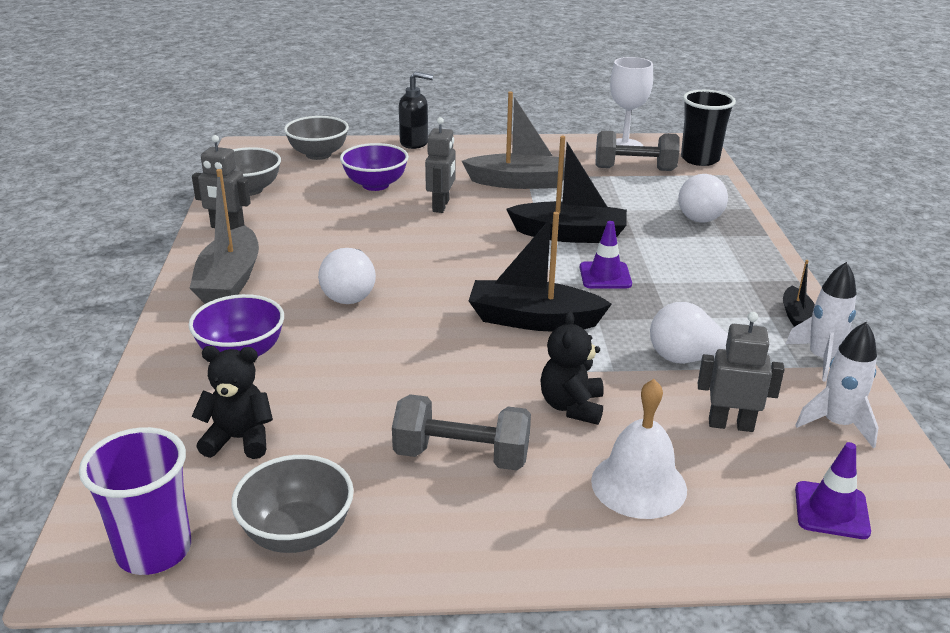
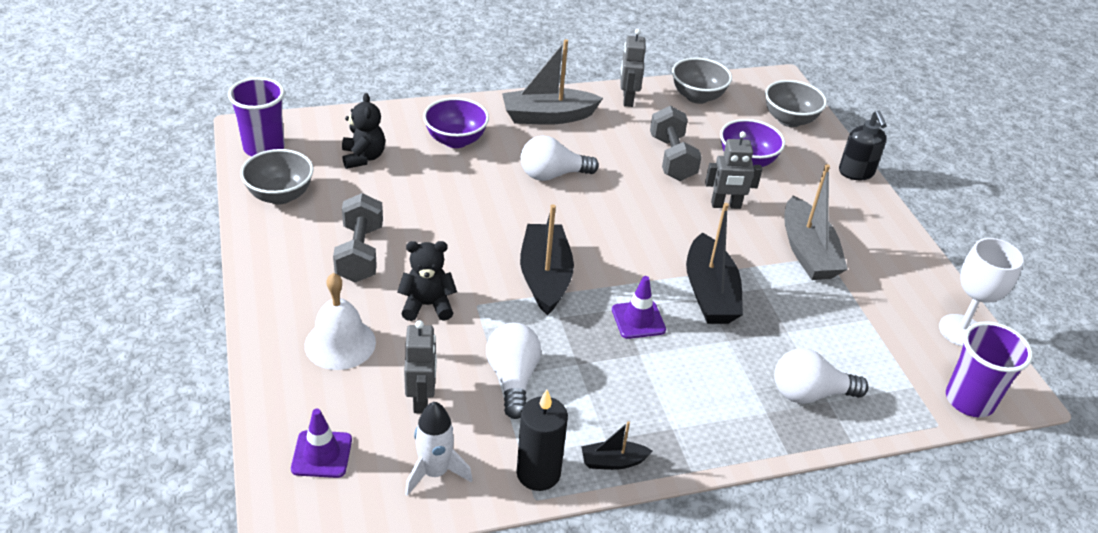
camera: 75 degrees right, 10 degrees up
(634, 169) = (899, 340): grey dumbbell -> grey dumbbell (672, 158)
(700, 159) = (969, 400): black cup -> purple cup
(821, 359) = (538, 473): white rocket -> black candle

